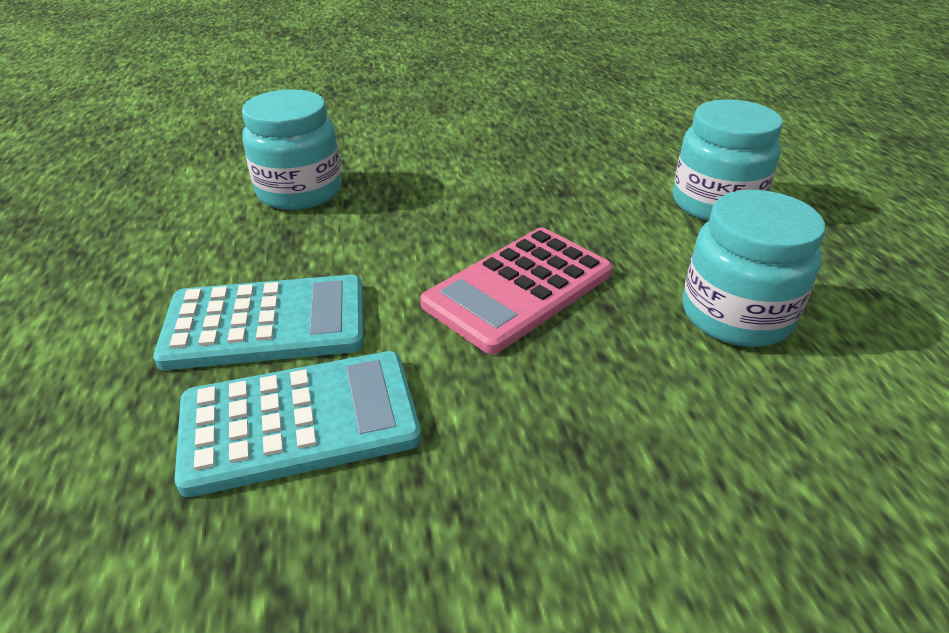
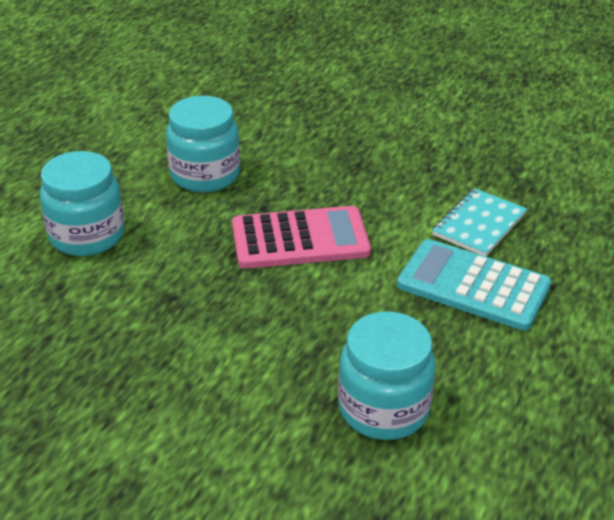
camera: 145 degrees left, 0 degrees up
(300, 421) = (479, 224): turquoise calculator -> turquoise notebook

